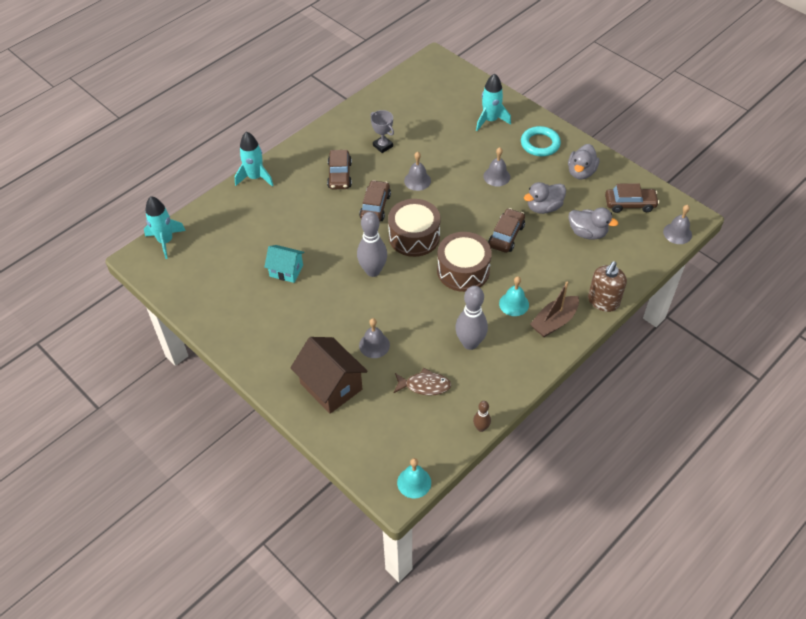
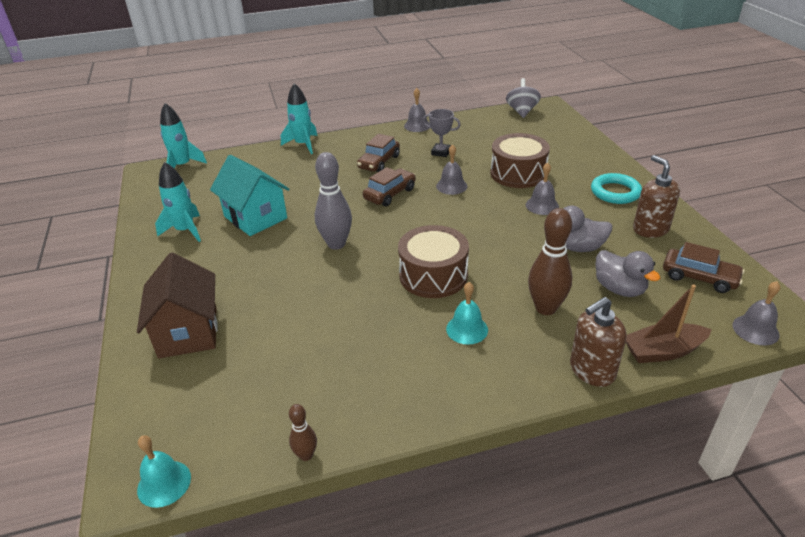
camera: 30 degrees right, 15 degrees down
(286, 271) = (255, 217): turquoise house -> turquoise house, size x1.62
(374, 345) = (271, 310): grey bell -> grey bell (417, 125)
(383, 146) = (441, 152): grey trophy -> grey trophy turned 60 degrees counterclockwise
(414, 237) = (406, 229): brown drum -> brown drum (518, 173)
(417, 73) = (522, 111): none -> grey spinning top
(424, 385) = (285, 374): brown fish -> none
(470, 343) = (378, 350): grey bowling pin -> none
(490, 120) = (571, 160): turquoise rocket -> turquoise rocket (185, 231)
(506, 235) = (511, 259): brown car -> none
(552, 267) = (546, 308): none -> brown bowling pin
(554, 322) = (505, 368): brown boat -> brown boat (663, 351)
(581, 172) = (650, 229): grey duck -> brown soap dispenser

